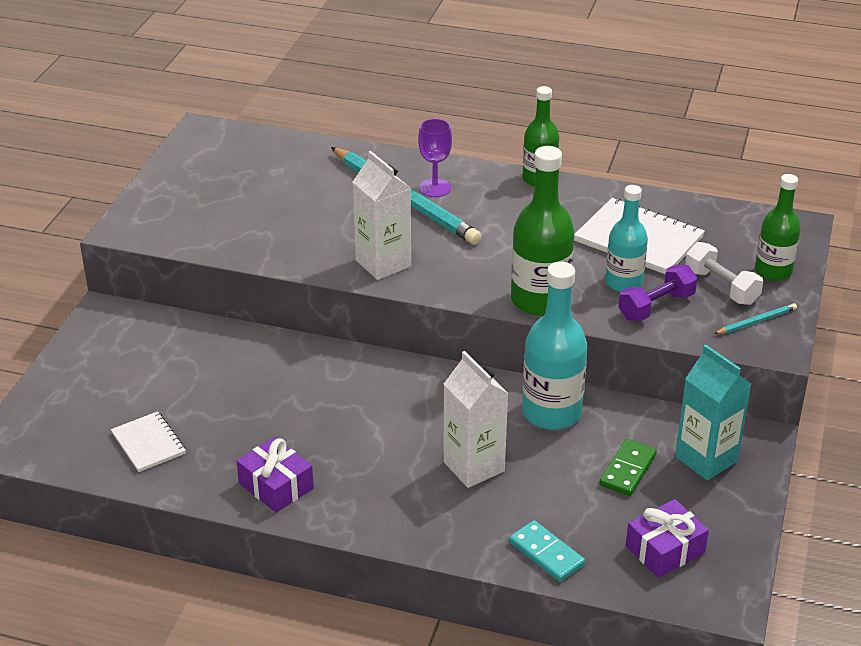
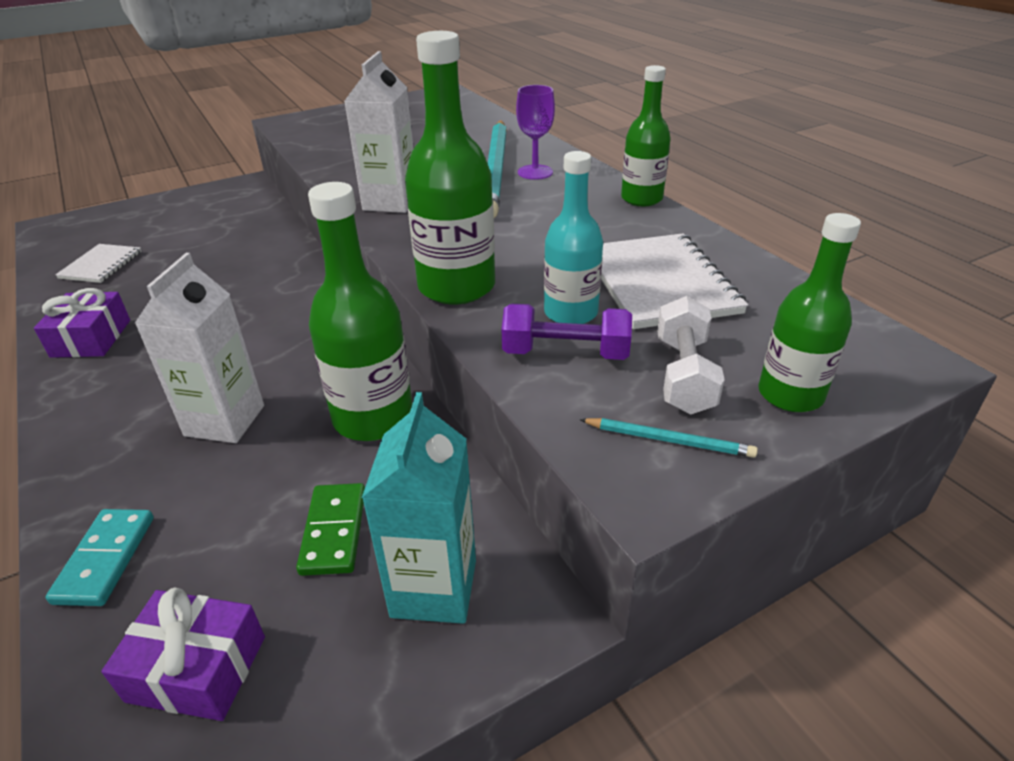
camera: 45 degrees right, 0 degrees up
(551, 412) = (373, 418): turquoise bottle -> green bottle
(628, 470) = (334, 531): green domino -> green domino turned 75 degrees counterclockwise

